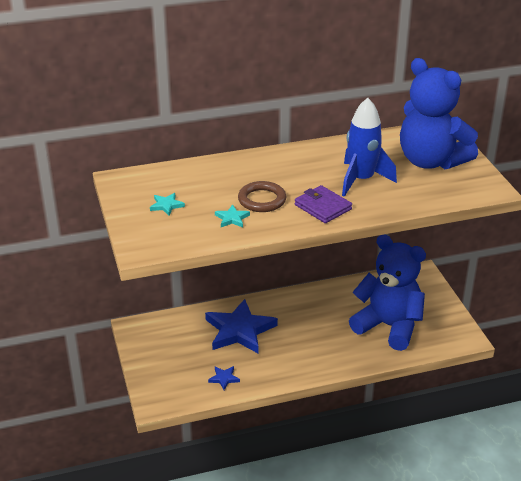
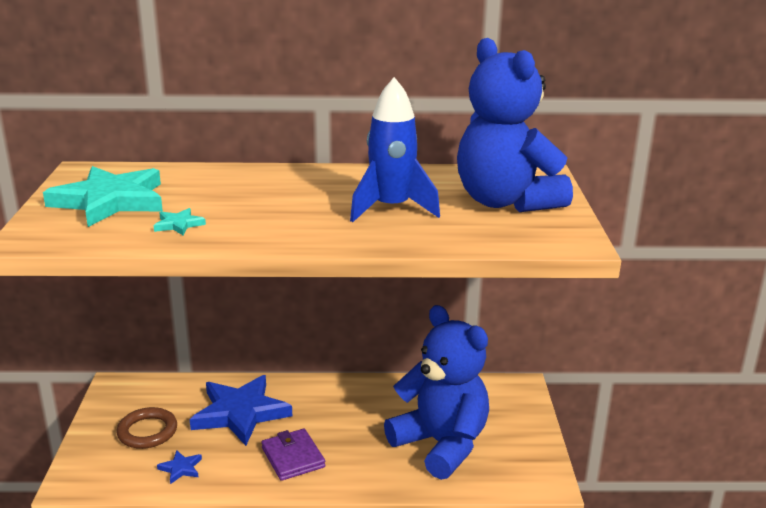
camera: 15 degrees right, 10 degrees down
(166, 205) = (110, 201): turquoise star -> turquoise star, size x2.45
(262, 200) = (237, 211): brown ring -> brown ring (147, 432)
(322, 207) = (312, 229): purple wallet -> purple wallet (293, 457)

